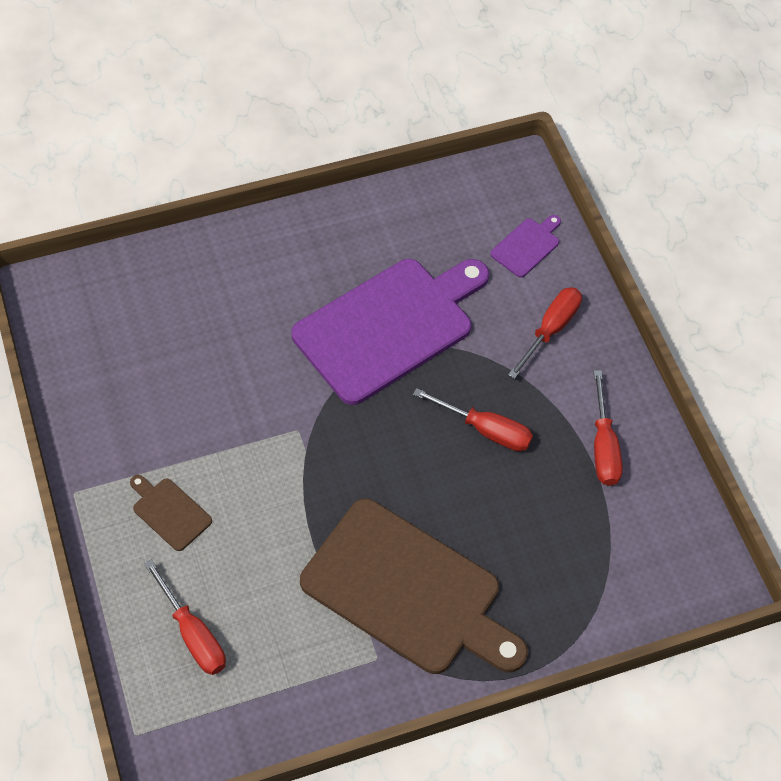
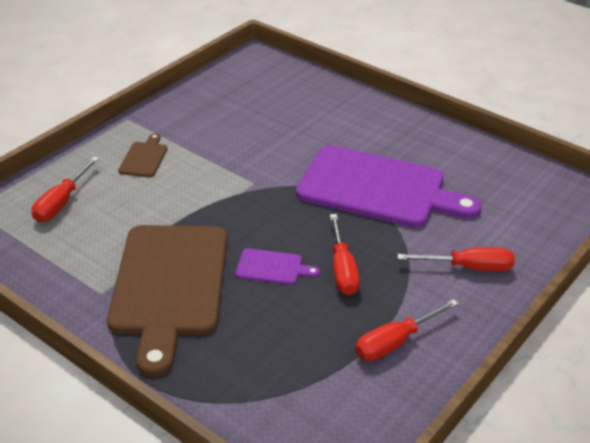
camera: 60 degrees right, 20 degrees down
(527, 246) = (527, 225): purple cutting board -> purple cutting board (272, 267)

